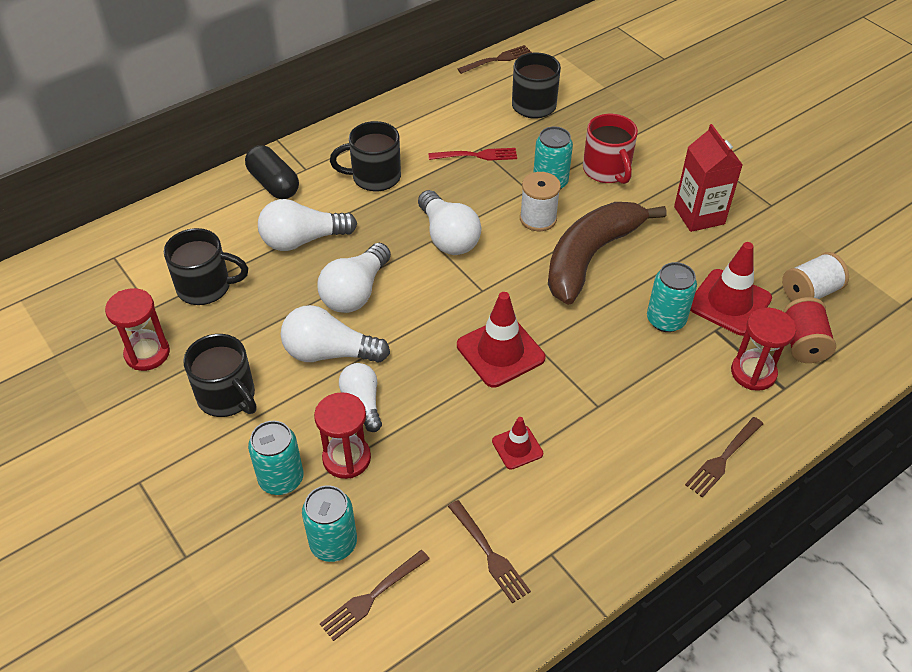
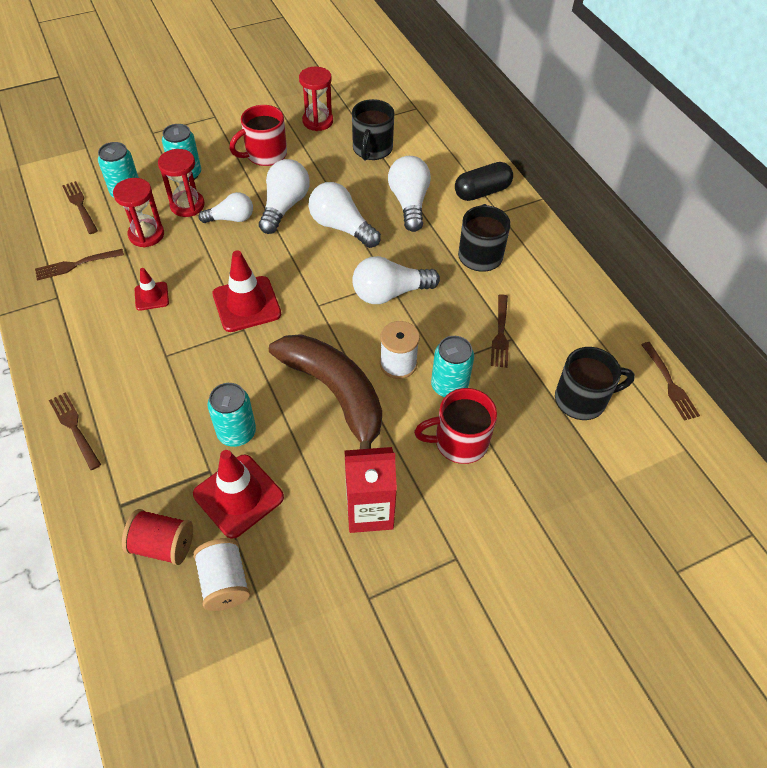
camera: 100 degrees right, 5 degrees up
(227, 396) = (265, 155): black mug -> red mug
(476, 155) = (500, 333): red fork -> brown fork
(753, 373) = (148, 485): red hourglass -> red hourglass (146, 235)

